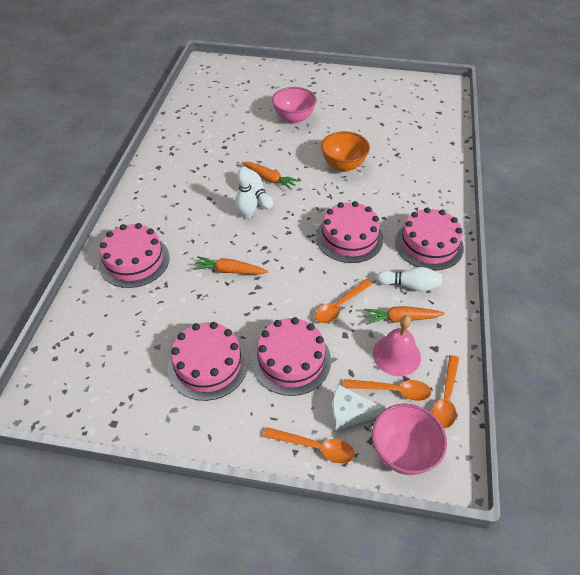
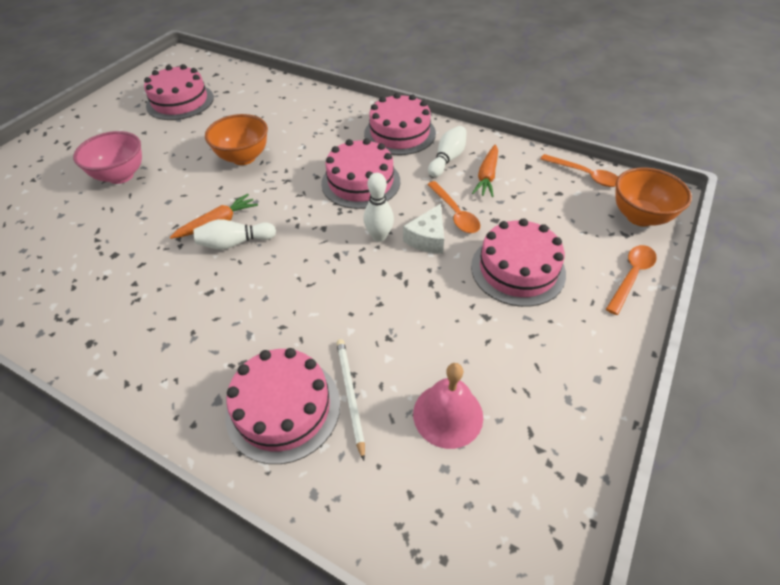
camera: 70 degrees left, 0 degrees up
(150, 288) = (350, 395): none -> white pencil
(208, 364) = (506, 349): pink cake -> pink cake (180, 101)
(230, 271) = (360, 296): orange carrot -> none
(247, 215) = (269, 259): white bowling pin -> white bowling pin (379, 236)
(348, 413) = (593, 241): white cheese -> white cheese (427, 238)
(392, 390) = (571, 205): orange spoon -> none
(396, 355) = (530, 191): pink bell -> pink bell (448, 415)
(403, 452) = (640, 217): pink bowl -> orange bowl

